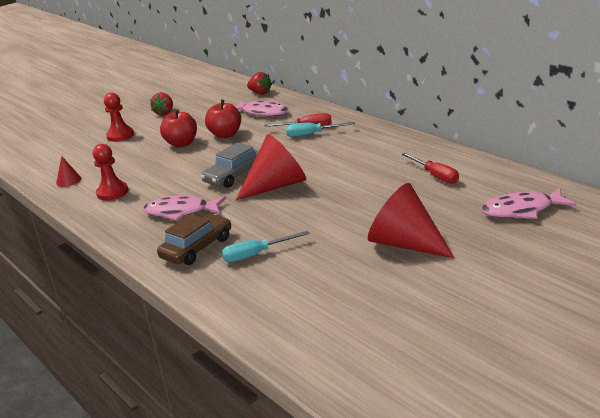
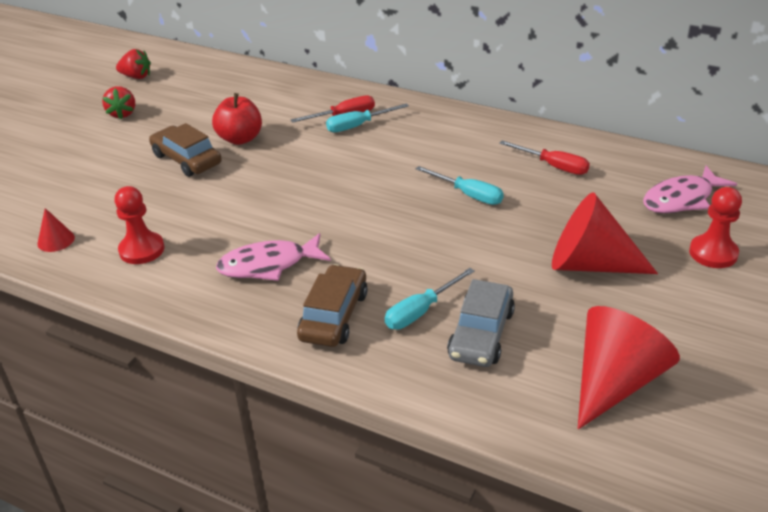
camera: 25 degrees left, 10 degrees up
(120, 135) = (81, 157): red pawn -> red pawn (713, 253)
(182, 144) = (186, 159): red apple -> brown car
(234, 175) = (300, 199): grey car -> grey car (481, 334)
(260, 93) = (240, 70): red strawberry -> red strawberry (136, 77)
(262, 113) = (266, 100): pink fish -> none
(277, 185) = (370, 206): red cone -> red cone (615, 382)
(353, 187) = (468, 195): none -> turquoise screwdriver

